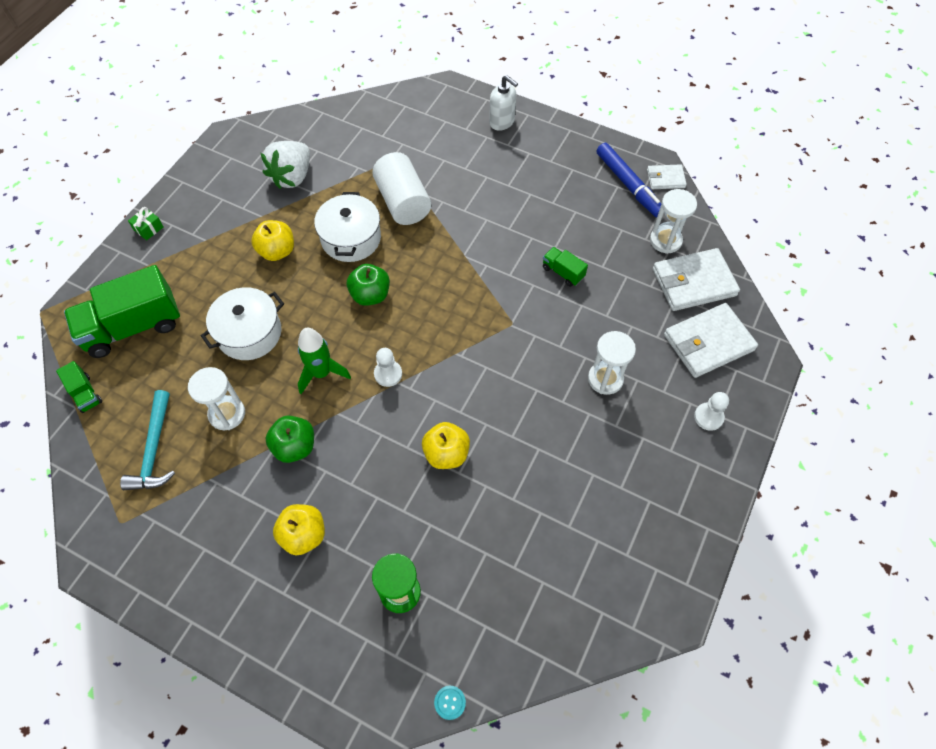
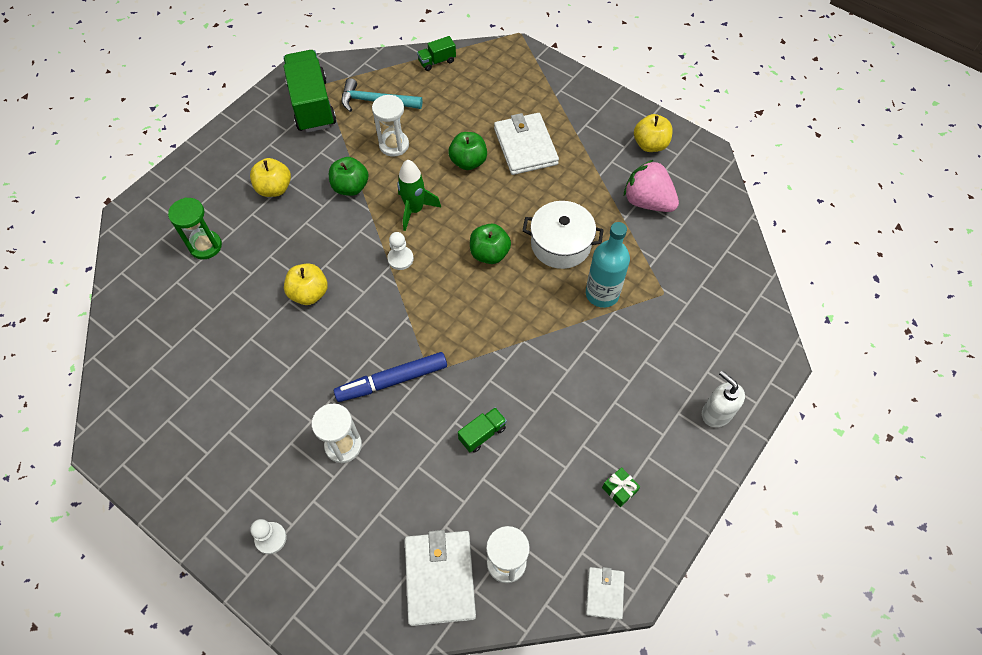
camera: 100 degrees right, 0 degrees up
(133, 327) = (492, 87): green truck -> green truck (312, 105)
(148, 228) = (596, 95): green gift -> green gift (619, 489)
(249, 333) = (468, 162): white pot -> green apple
(277, 251) = (554, 185): yellow apple -> yellow apple (650, 145)
(292, 177) = (647, 201): white strawberry -> pink strawberry
(402, 202) = (602, 294): white cylinder -> turquoise bottle
(450, 702) = (113, 268): turquoise button -> none
(502, 122) = (716, 413): white soap dispenser -> white soap dispenser turned 90 degrees clockwise
(628, 185) = (599, 541): blue marker -> blue marker (392, 381)
(708, 342) = (357, 568): white wallet -> white wallet (525, 146)

